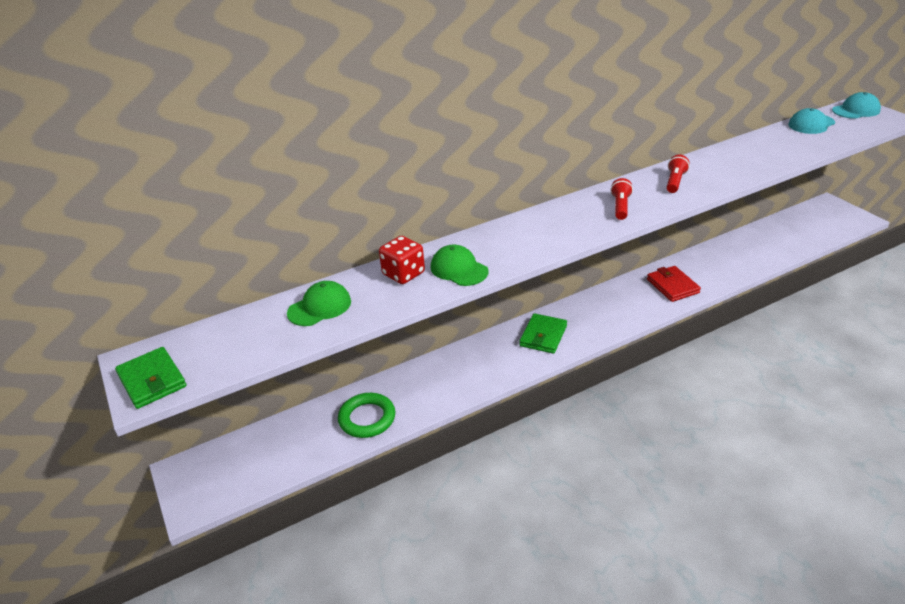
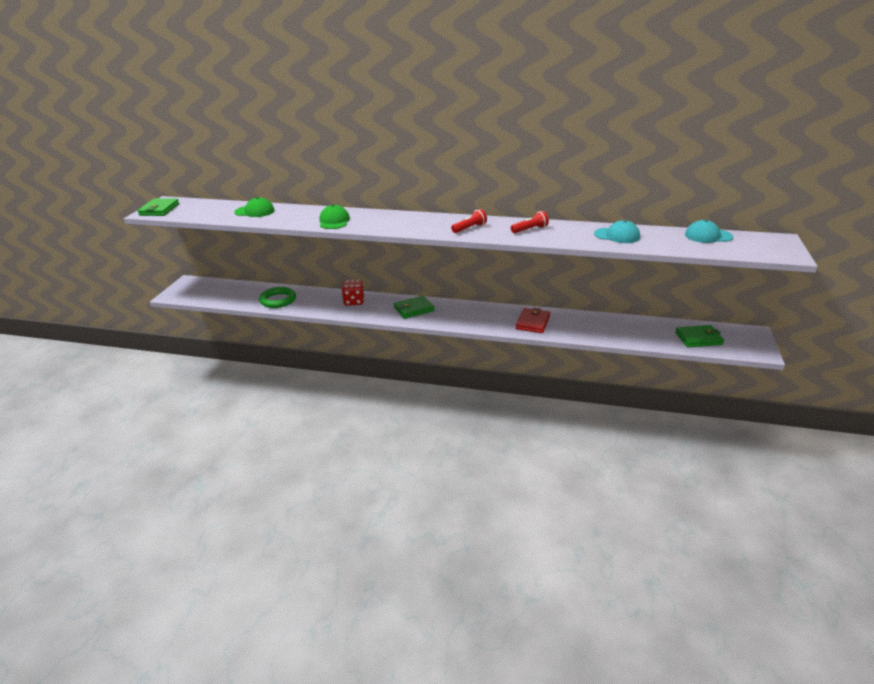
camera: 40 degrees right, 5 degrees down
(403, 274) = (309, 213): red dice -> red dice (354, 301)
(808, 229) = (698, 338): none -> green wallet
(856, 110) = (770, 241): turquoise cap -> turquoise cap (617, 235)

